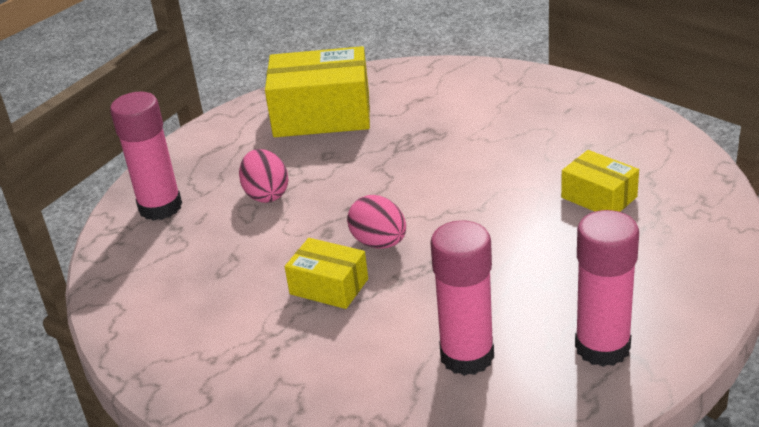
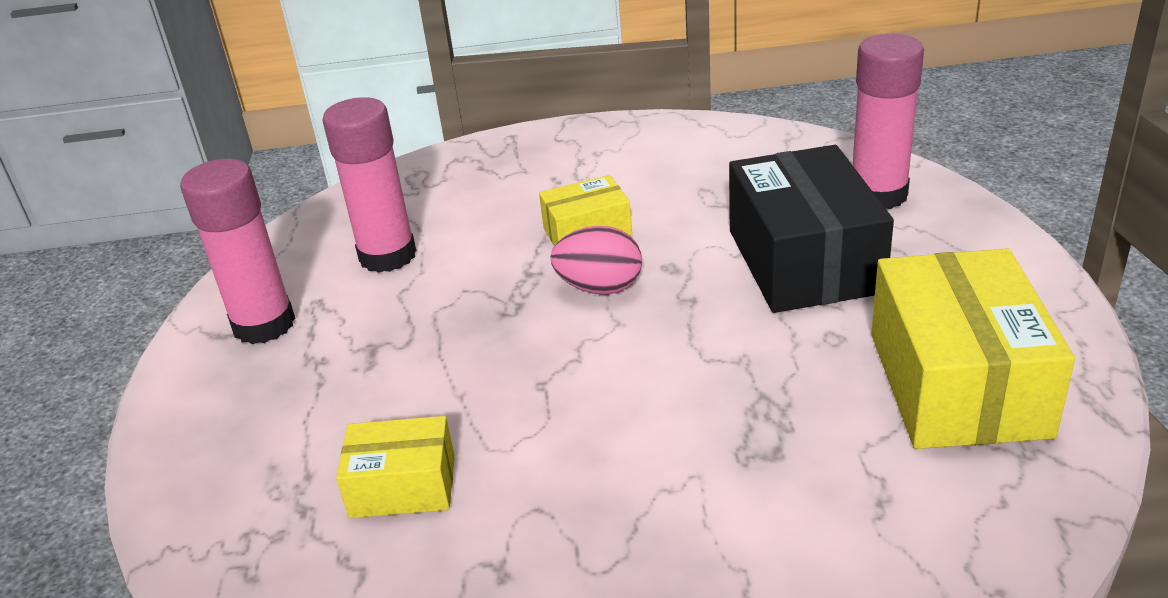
camera: 135 degrees right, 0 degrees up
(266, 194) = (804, 261): pink egg -> black box
(322, 115) = (957, 383): yellow box -> yellow box turned 45 degrees counterclockwise

